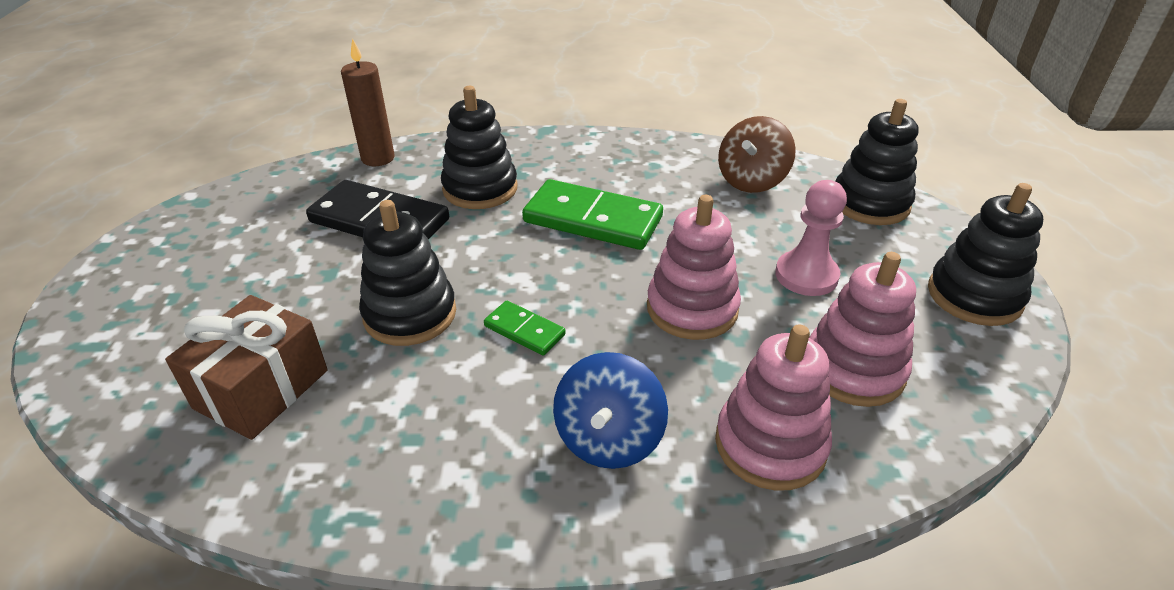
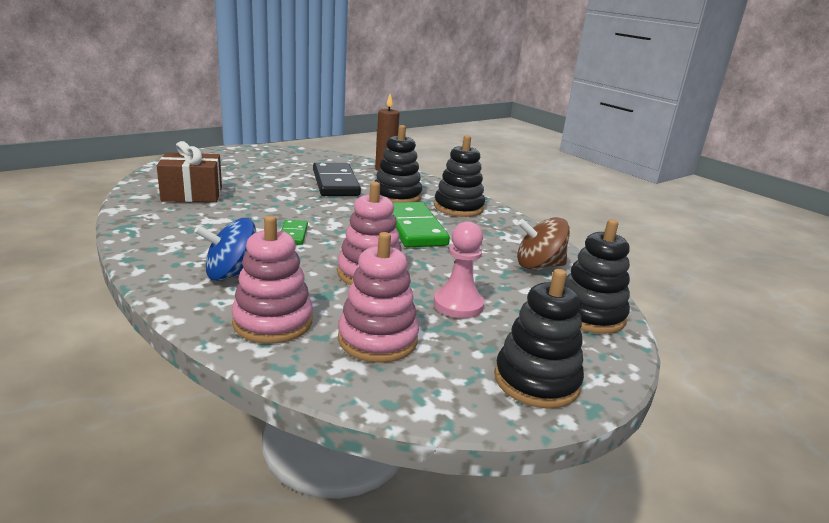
camera: 50 degrees right, 15 degrees down
(410, 314) = (274, 207): black stacking toy -> black stacking toy (458, 207)

